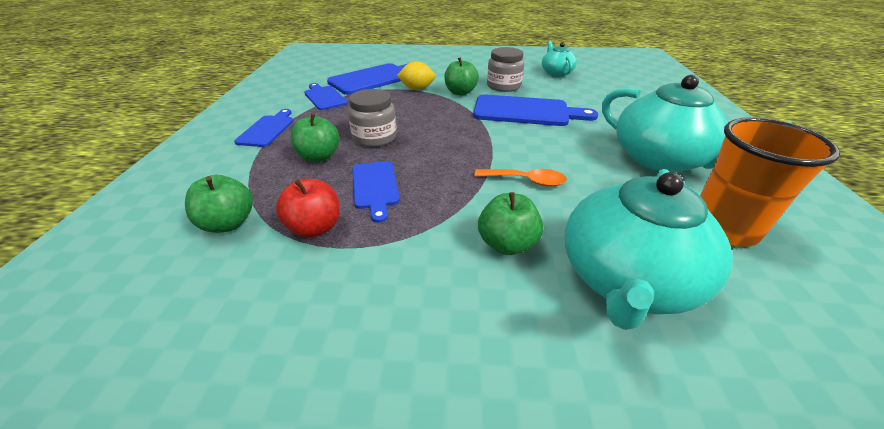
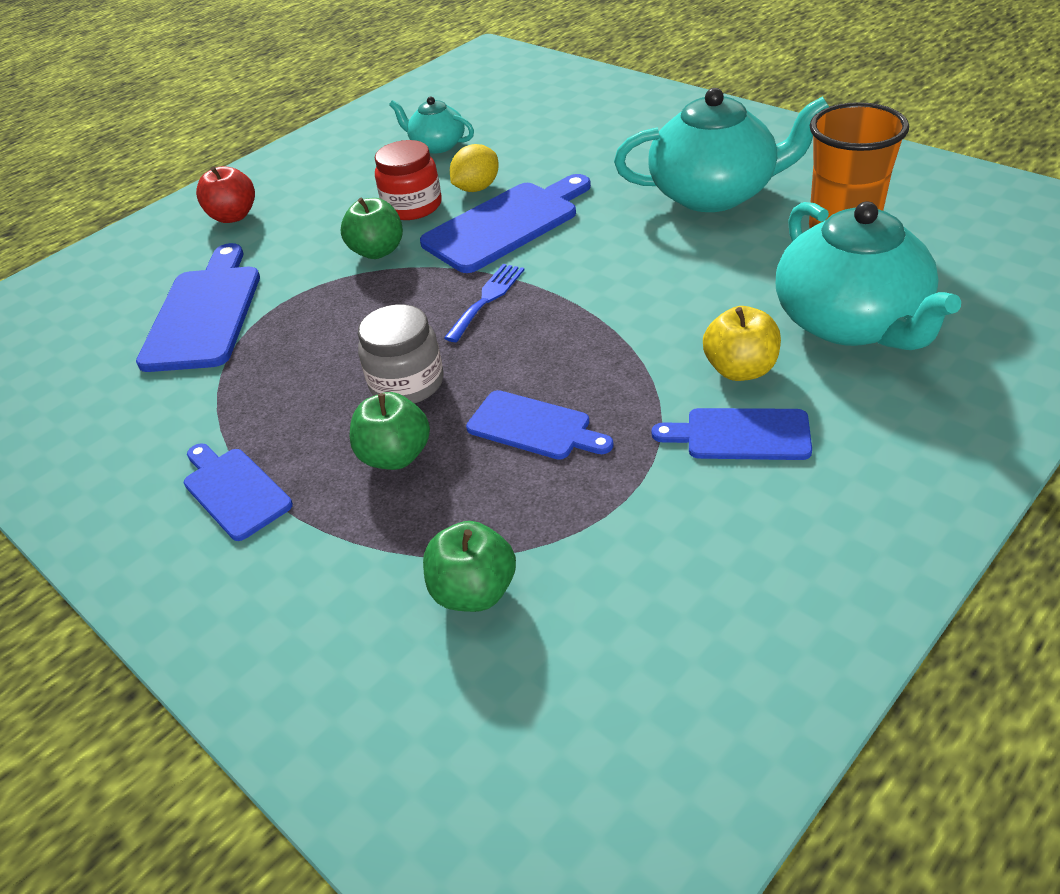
camera: 45 degrees left, 5 degrees up
(315, 227) = (567, 508): red apple -> red apple (233, 216)
(324, 97) = (198, 392): blue cutting board -> blue cutting board (740, 434)
(417, 88) = (307, 285): yellow lemon -> yellow lemon (477, 188)
(462, 131) = (487, 299): none -> blue fork
(503, 86) = (413, 206): grey jar -> red jar
(507, 244) = (740, 369): green apple -> yellow apple
(526, 181) = (652, 303): orange spoon -> none

